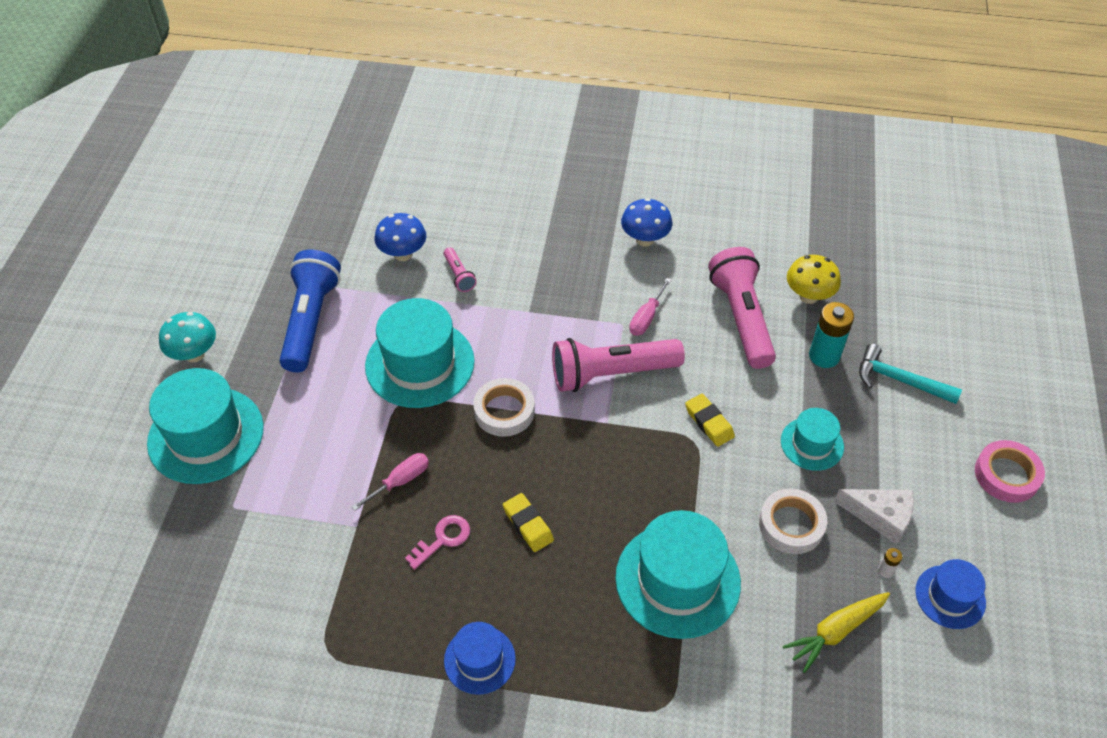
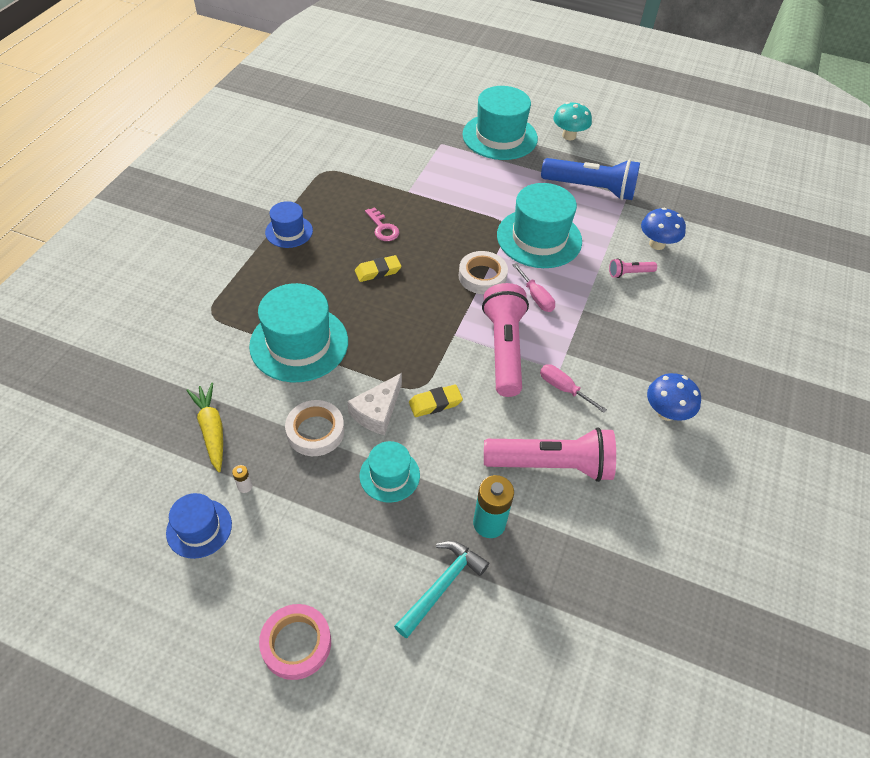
camera: 100 degrees right, 0 degrees up
(400, 481) = (436, 215): pink screwdriver -> pink screwdriver (536, 297)
(808, 296) = (572, 537): yellow mushroom -> none
(880, 516) = (296, 503): white cheese -> white cheese (377, 411)

